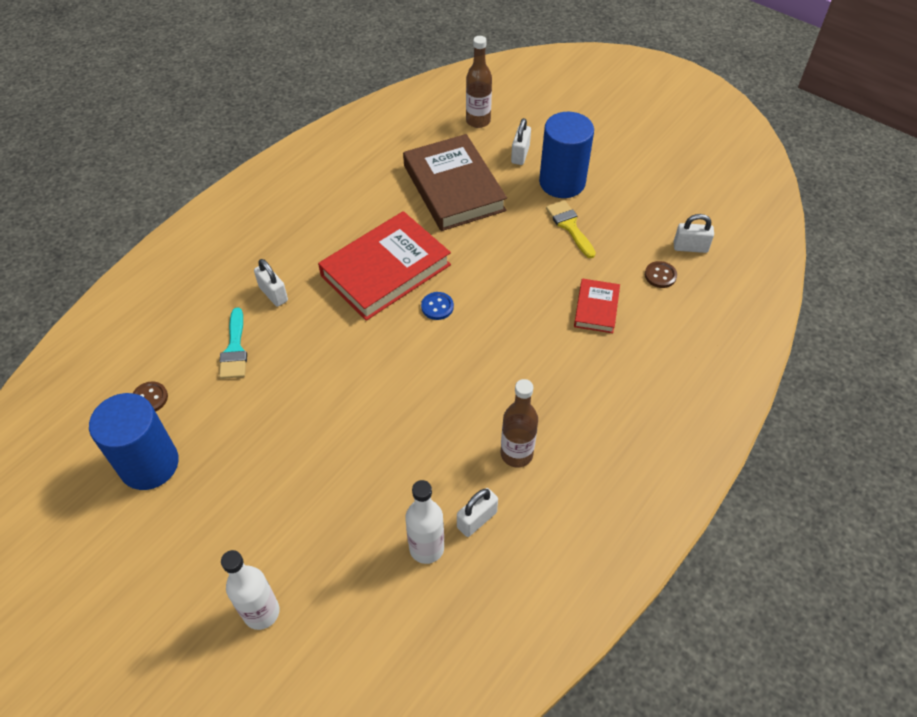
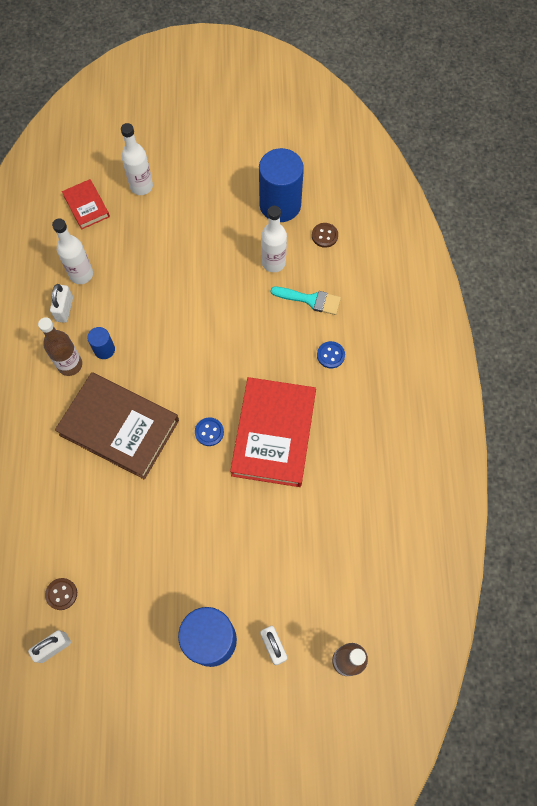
camera: 140 degrees right, 15 degrees up
(225, 409) = (273, 262): none -> white bottle
(235, 349) = (310, 300): turquoise brush -> turquoise brush turned 150 degrees clockwise
(273, 294) = (330, 355): white padlock -> blue button
(454, 188) = (296, 557): brown book -> brown book (119, 427)
(469, 444) = (104, 349): none -> blue cylinder
(569, 226) = (169, 591): yellow brush -> none
(596, 308) = (92, 520): red book -> red book (86, 206)

